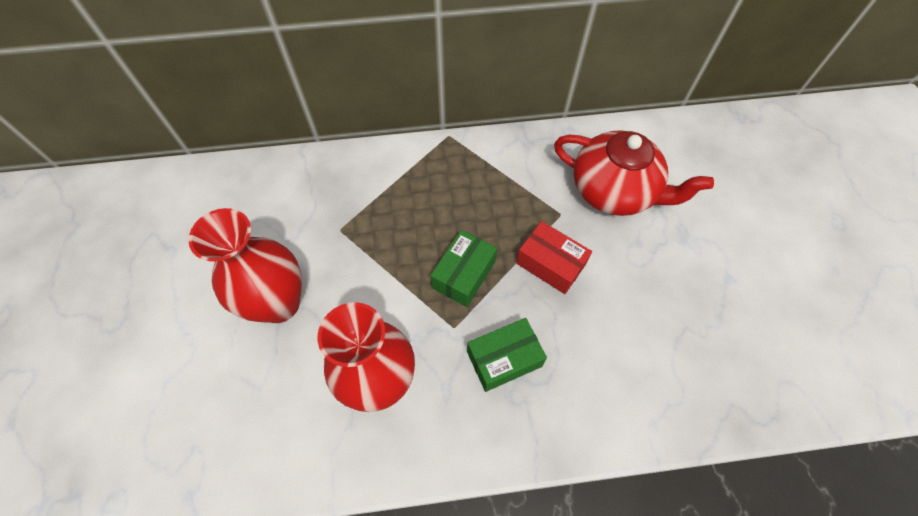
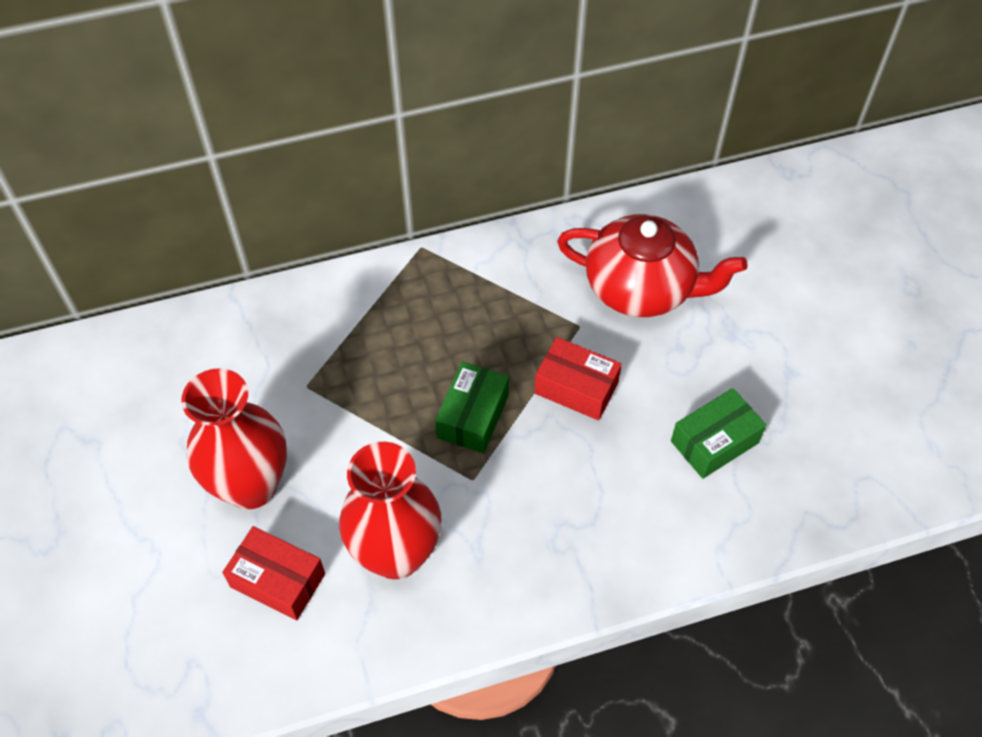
camera: 10 degrees left, 5 degrees down
(280, 388) = (278, 580): none -> red box
(504, 359) = (538, 505): green box -> green box (714, 442)

